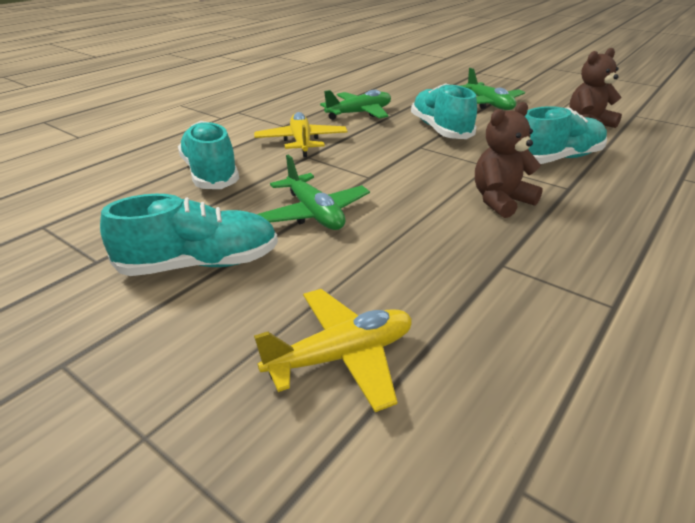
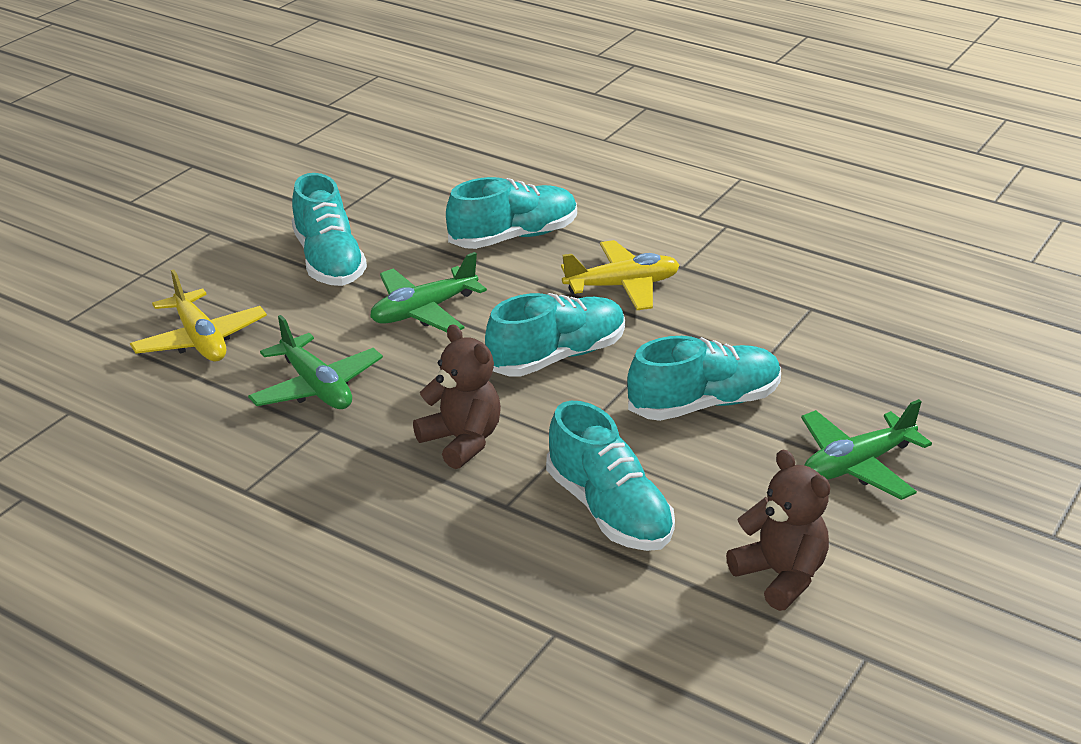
camera: 85 degrees right, 0 degrees up
(359, 113) = (756, 327): green plane -> green plane (316, 387)
(388, 165) = (557, 357): none -> turquoise shoe

